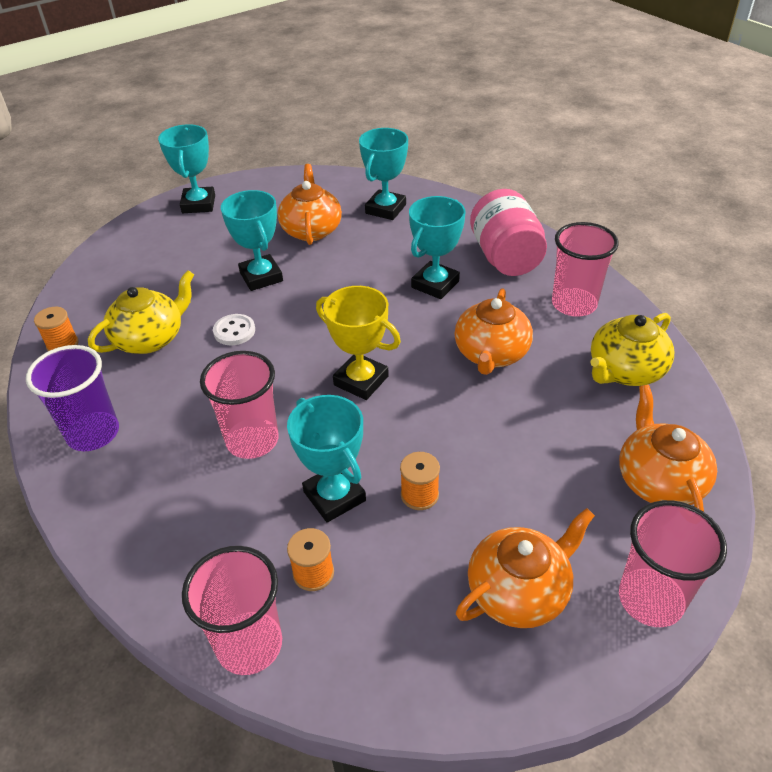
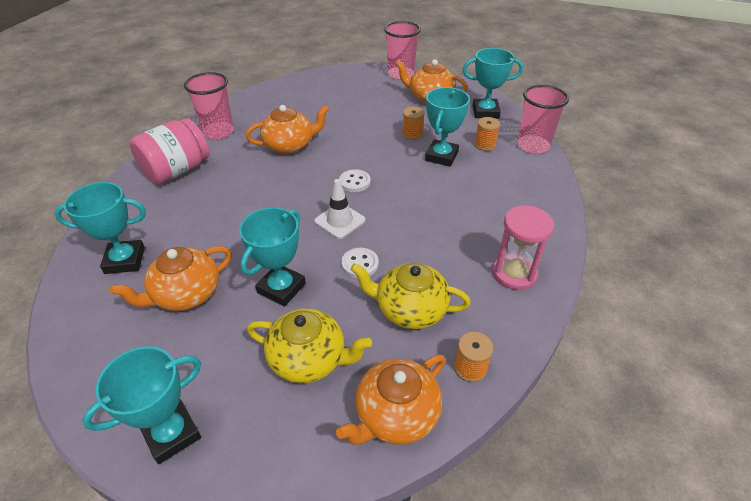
camera: 125 degrees left, 0 degrees up
(93, 433) = (514, 273): purple cup -> pink hourglass
(252, 440) = (440, 200): pink cup -> none
(307, 342) = (340, 221): none -> white traffic cone
(361, 380) = (354, 182): yellow trophy -> white button
(435, 284) = (231, 190): turquoise trophy -> turquoise trophy (485, 112)
(625, 371) = (270, 104): yellow teapot -> yellow teapot (309, 359)
(659, 481) = (339, 83): orange teapot -> orange teapot (395, 415)

